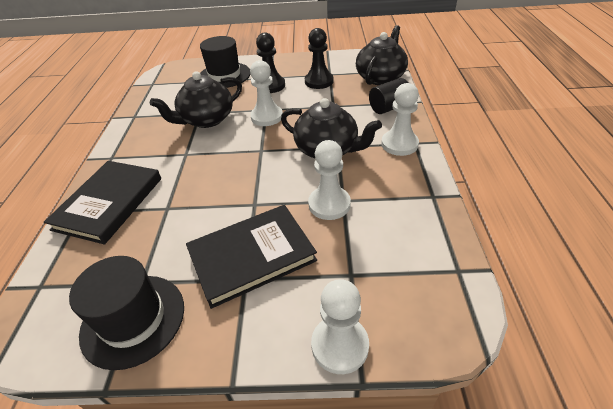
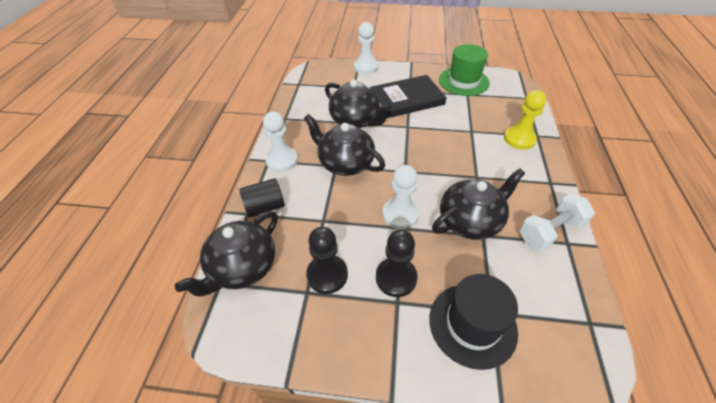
camera: 175 degrees left, 5 degrees up
(109, 203) = (519, 139): black book -> yellow pawn
(133, 319) = (463, 81): black hat -> green hat
(142, 121) = (550, 231): none -> white dumbbell
(329, 204) = (355, 121): white pawn -> black teapot

